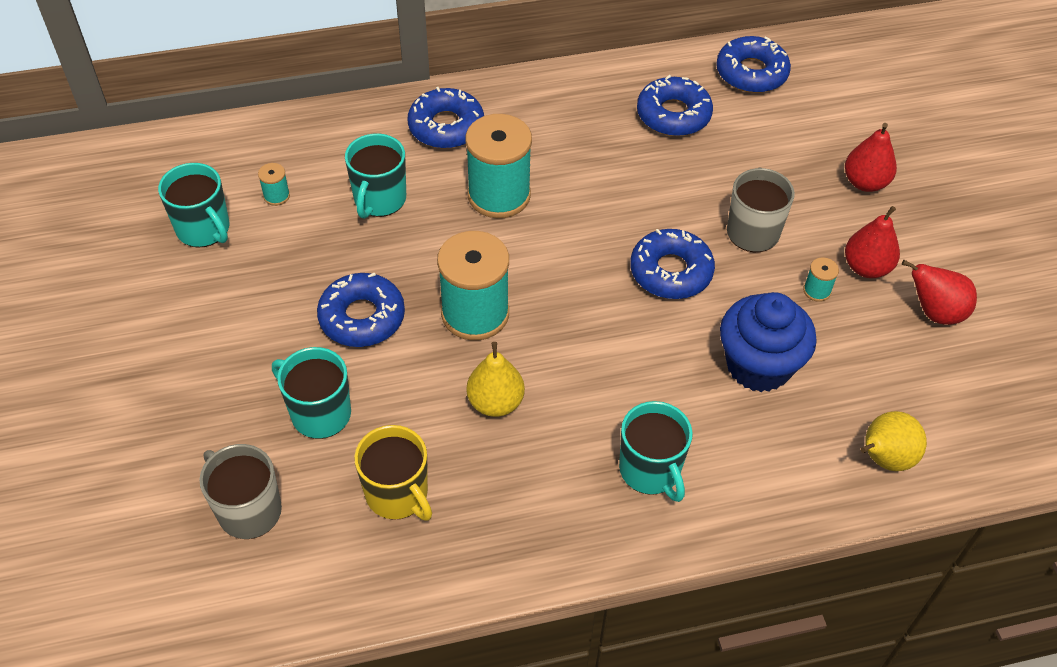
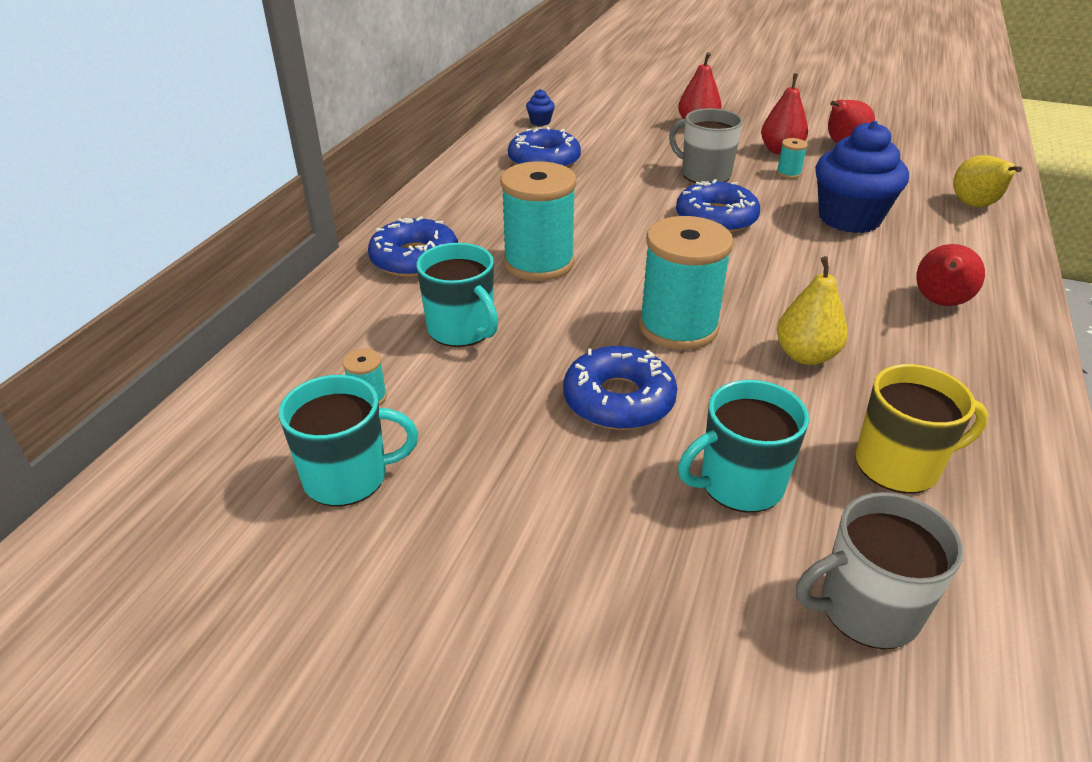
camera: 55 degrees left, 15 degrees down
(650, 470) = (939, 302): turquoise mug -> red pear
(751, 73) = (540, 122): blue donut -> blue cupcake

